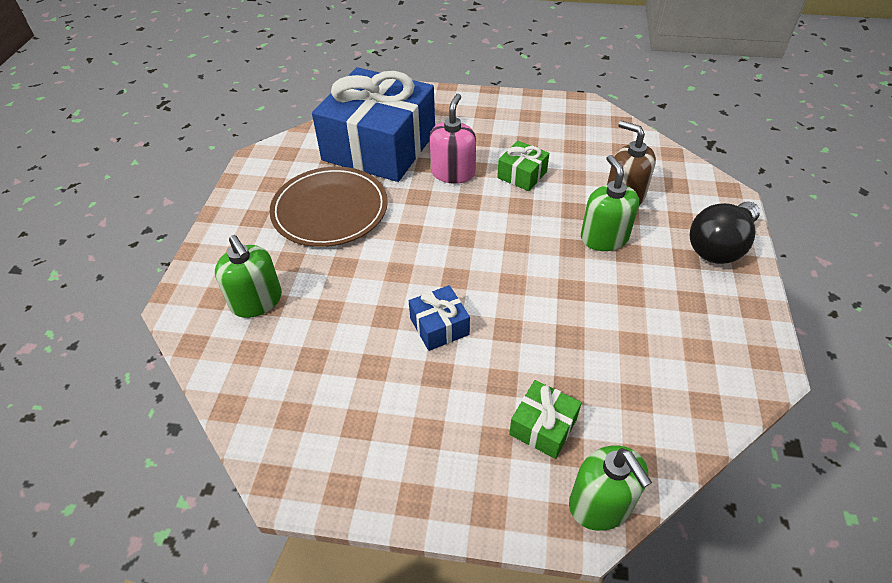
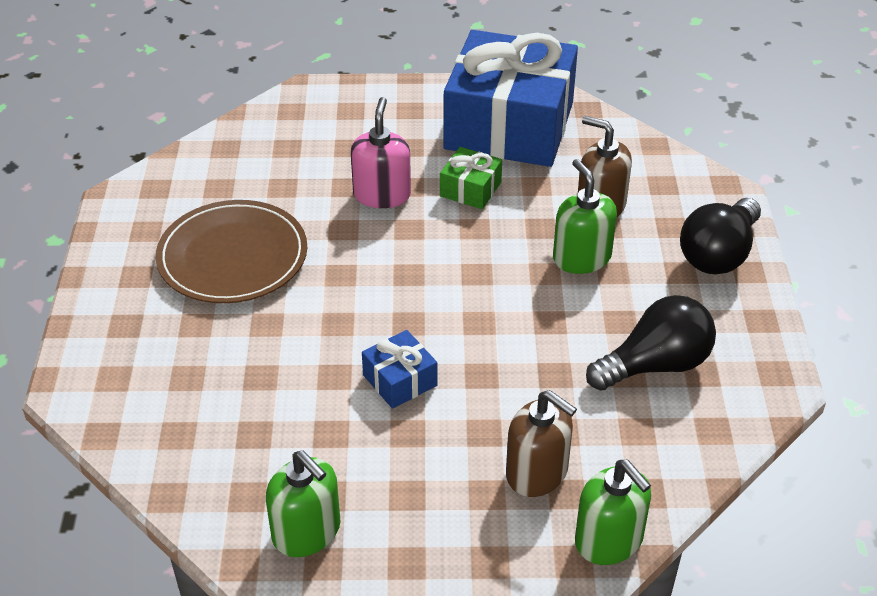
camera: 10 degrees left, 5 degrees down
(256, 301) = (168, 376): green soap dispenser -> green soap dispenser (307, 532)
(379, 146) = (278, 168): blue gift -> blue gift (509, 126)
(543, 427) = (537, 473): green gift -> brown soap dispenser
(658, 338) = (655, 365): none -> black light bulb

